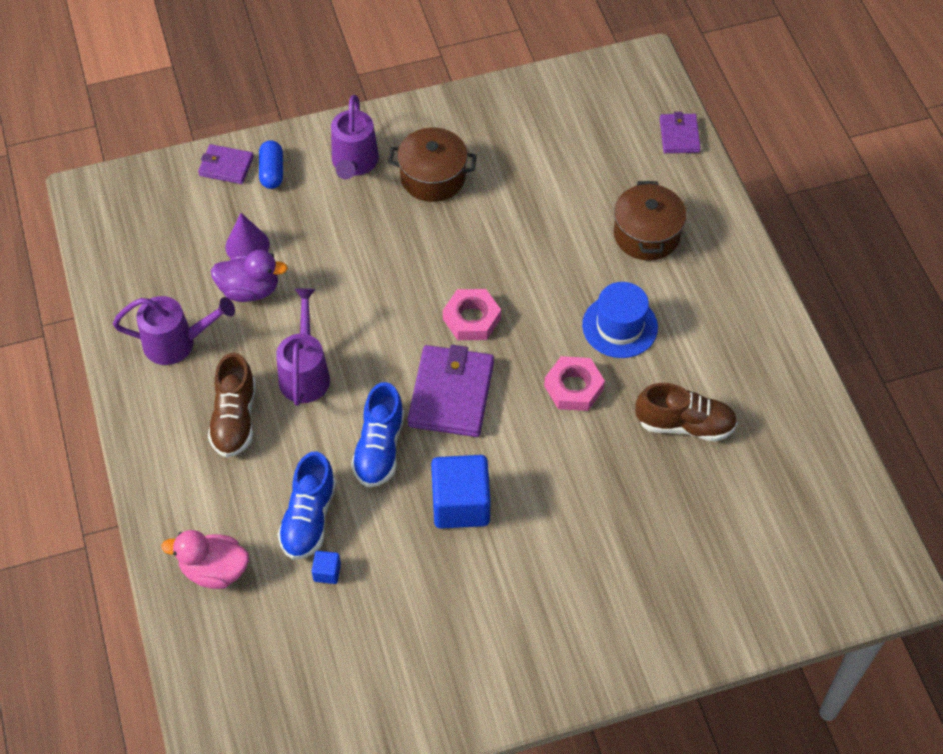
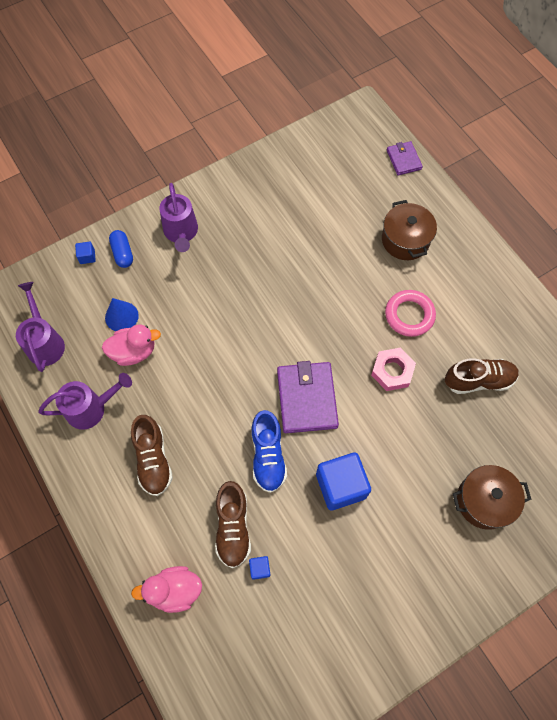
camera: 15 degrees left, 10 degrees up
(226, 166) = (87, 256): purple wallet -> blue cube
(247, 245) = (121, 316): purple cone -> blue cone
(250, 290) = (134, 352): purple duck -> pink duck
(305, 372) = (195, 408): purple watering can -> purple watering can (45, 342)
(309, 518) = (233, 527): blue shoe -> brown shoe
(433, 177) = (241, 230): brown pot -> brown pot (484, 501)
(471, 319) = (303, 335): pink nut -> none
(620, 326) = (409, 315): blue hat -> pink ring

